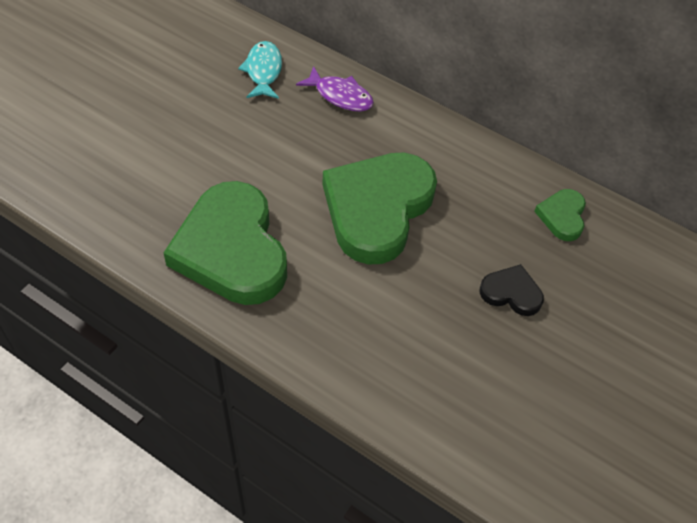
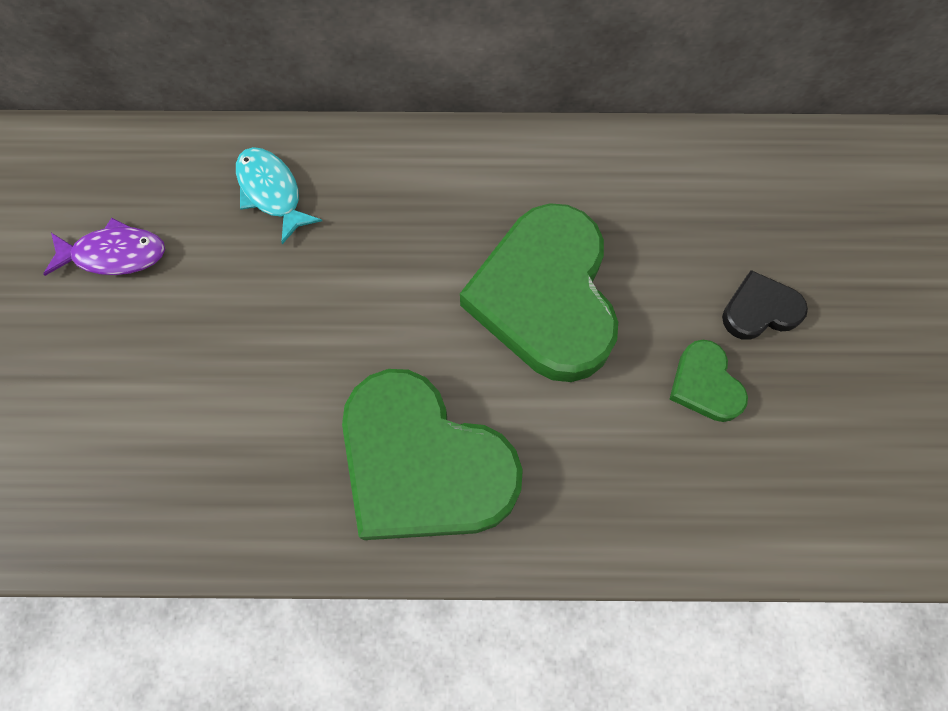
camera: 30 degrees left, 15 degrees up
(340, 96) = (390, 171): purple fish -> purple fish (115, 254)
(562, 216) = (740, 179): green heart -> green heart (705, 384)

